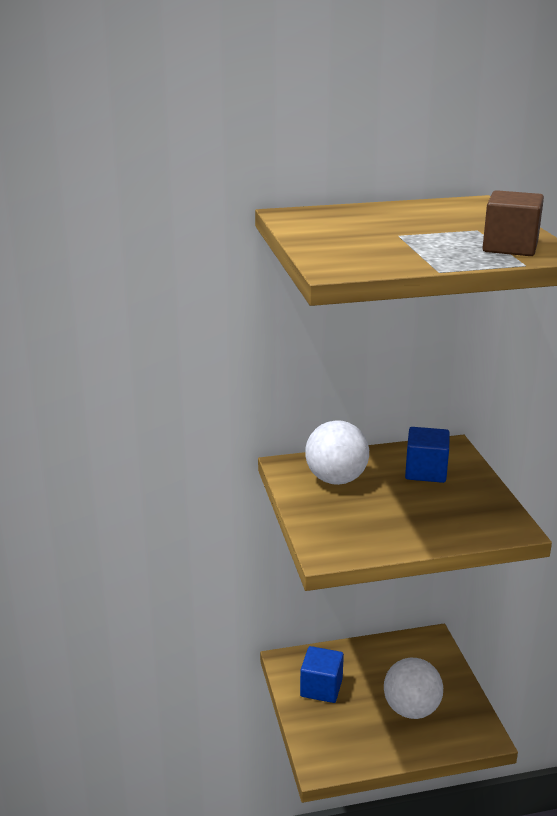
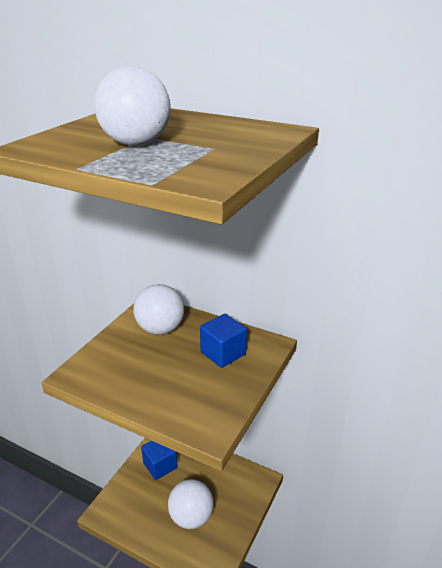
camera: 40 degrees right, 5 degrees up
(413, 242) = (136, 144): none -> white ball
(510, 247) = (189, 167): brown cube -> none

